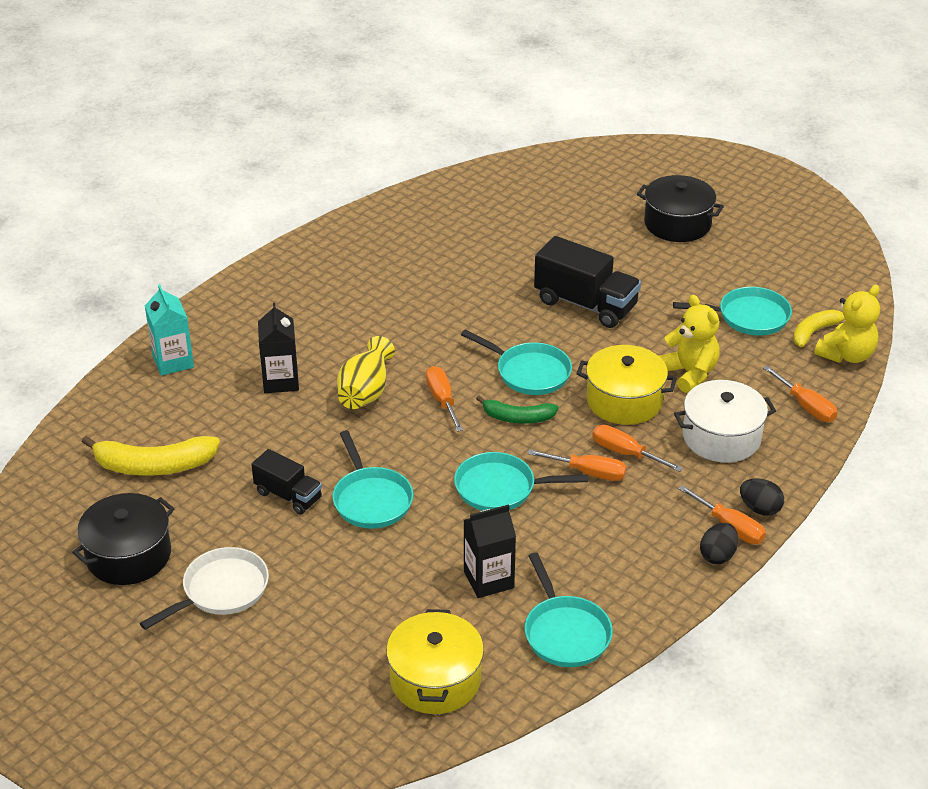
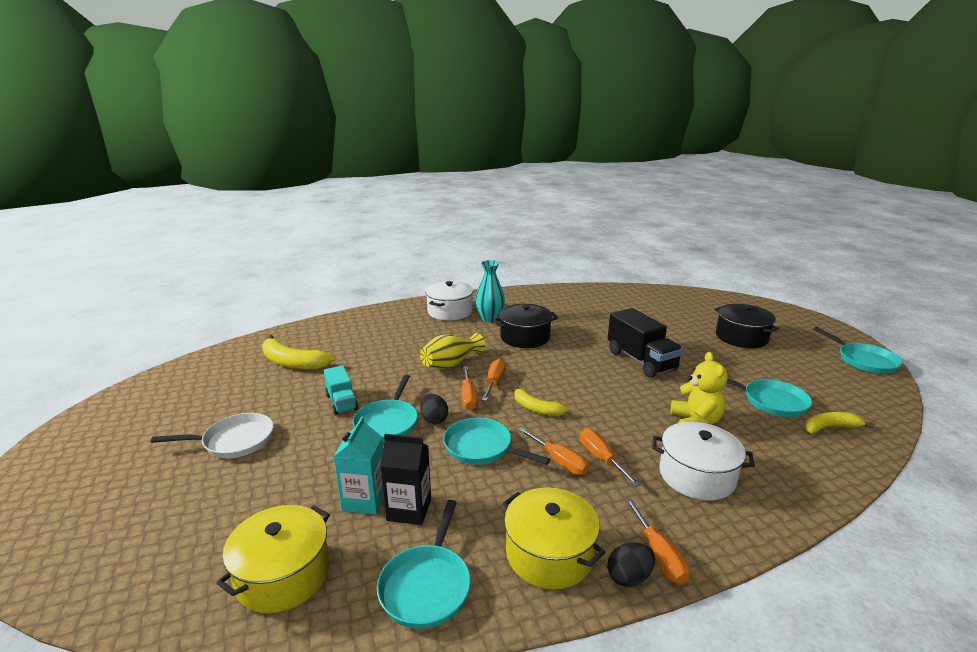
camera: 30 degrees right, 15 degrees down
(128, 555) = (217, 401): black pot -> black pot (525, 337)
(173, 361) = (365, 321): turquoise carton -> turquoise carton (364, 500)
(278, 301) = (450, 311): none -> white pot
(280, 381) = (409, 345): black carton -> none
(288, 495) = (341, 402): black truck -> turquoise truck
(346, 295) = (490, 318): none -> turquoise vase
(517, 418) = (536, 408): green banana -> yellow banana
(529, 372) = (568, 385): turquoise pan -> turquoise pan (863, 360)
(624, 400) = (627, 423): yellow pot -> yellow pot (549, 554)
(760, 509) = (701, 550): black egg -> black egg (434, 419)
(806, 406) = (796, 479): orange screwdriver -> orange screwdriver (468, 397)
(846, 355) = (856, 453): yellow teddy bear -> none

